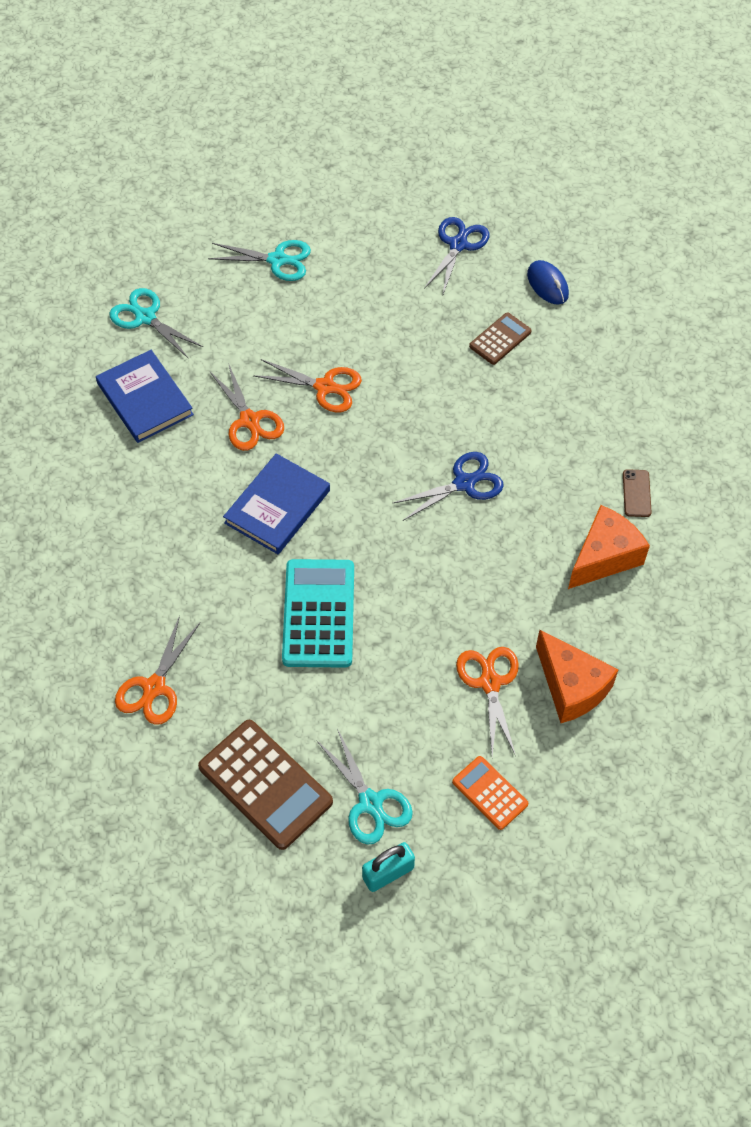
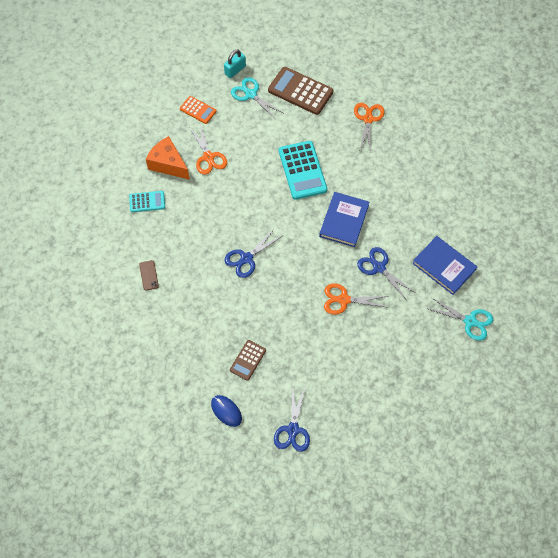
camera: 165 degrees right, 5 degrees up
(249, 420) = (379, 267): orange scissors -> blue scissors
(277, 260) = (407, 386): turquoise scissors -> none
(604, 557) = (161, 234): orange cheese -> none
(622, 622) = (147, 201): none -> turquoise calculator

